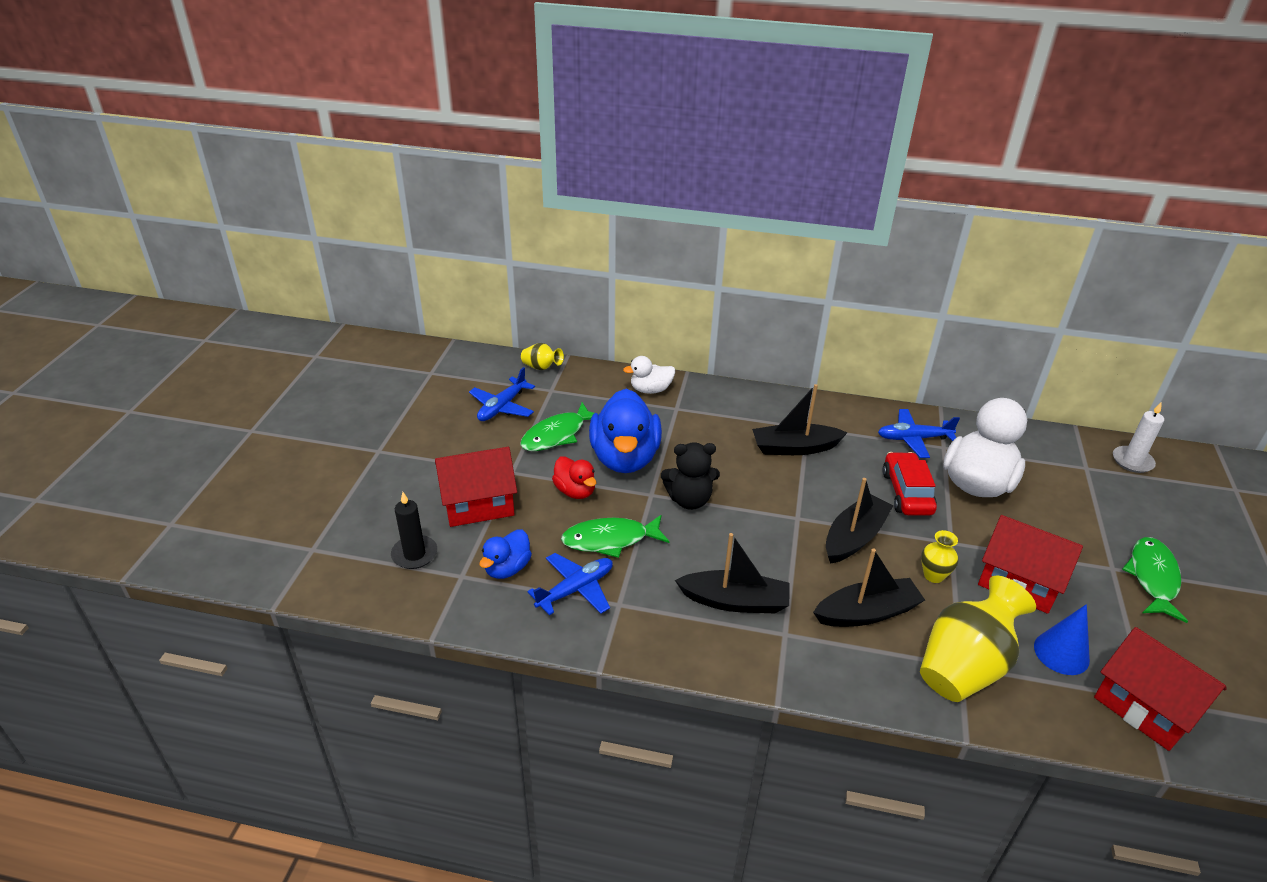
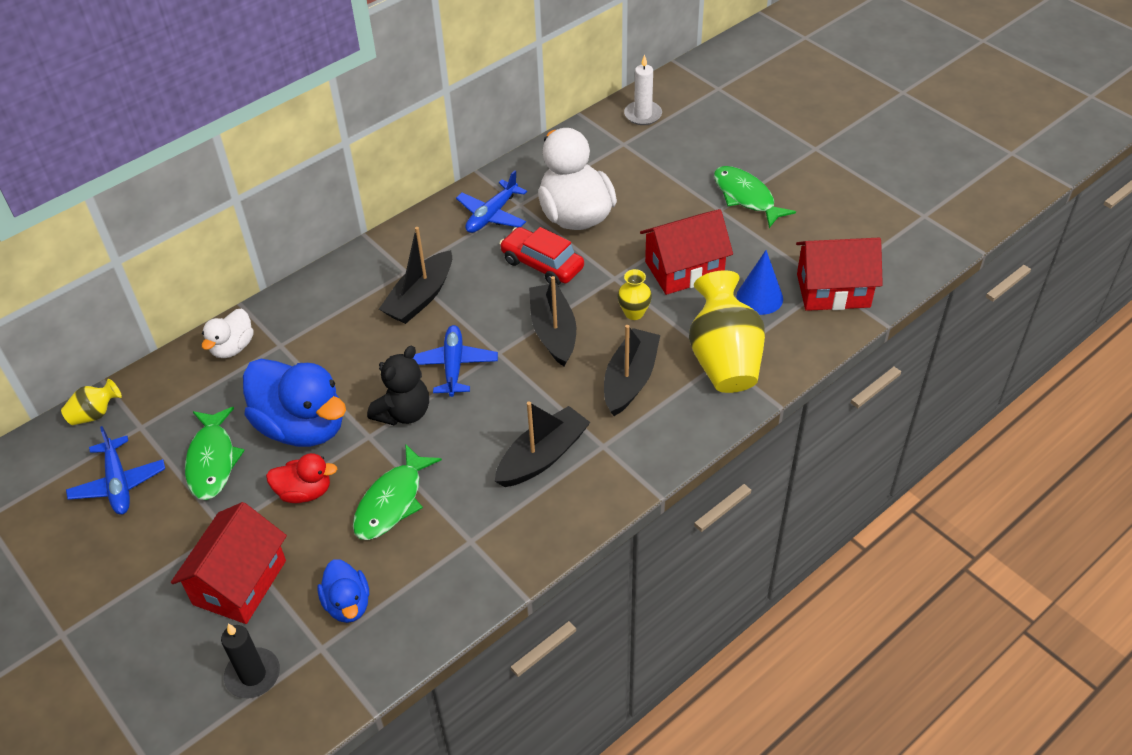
camera: 50 degrees left, 10 degrees up
(576, 589) = (424, 563): blue plane -> blue plane (453, 366)

